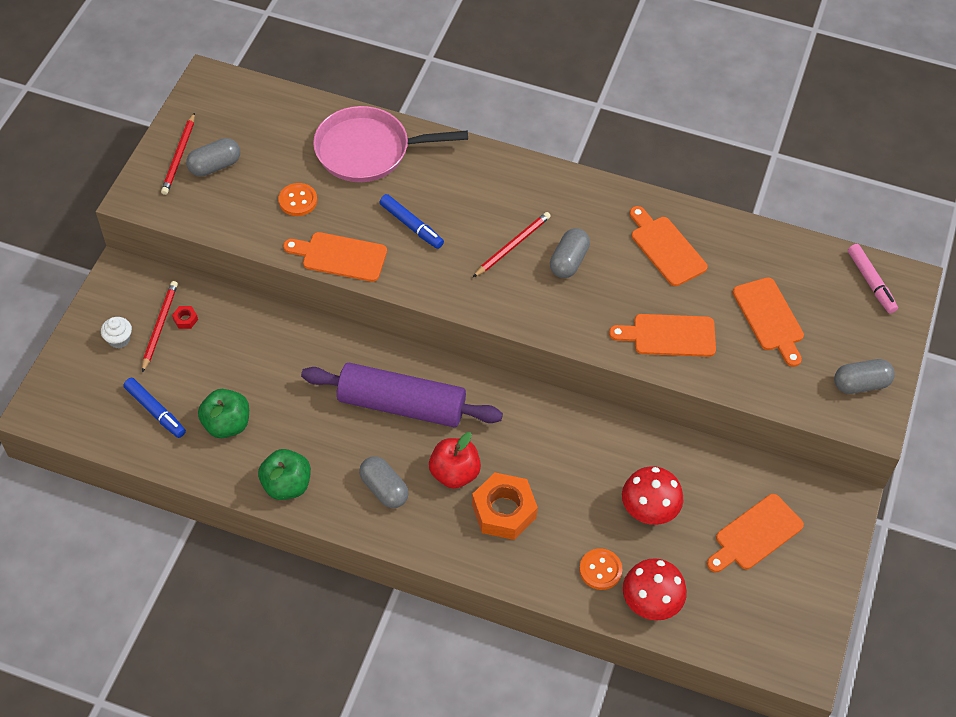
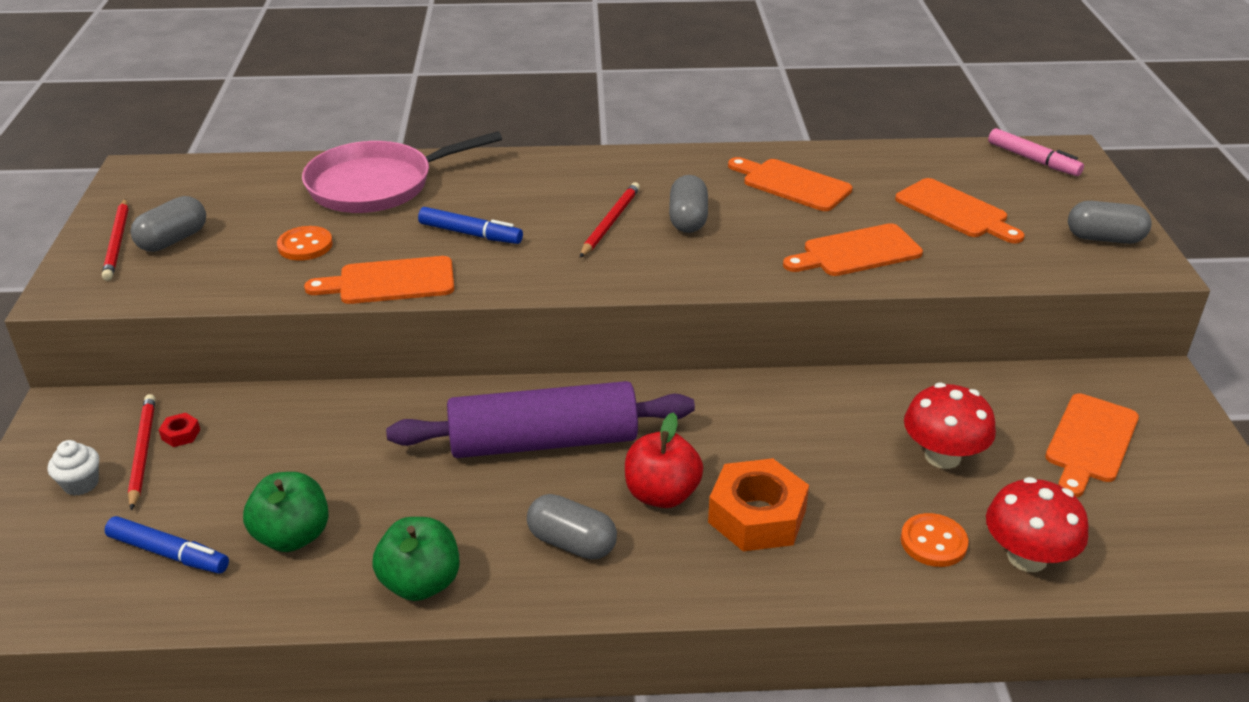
camera: 20 degrees left, 20 degrees down
(860, 384) = (1104, 238): grey capsule -> grey capsule turned 45 degrees clockwise

